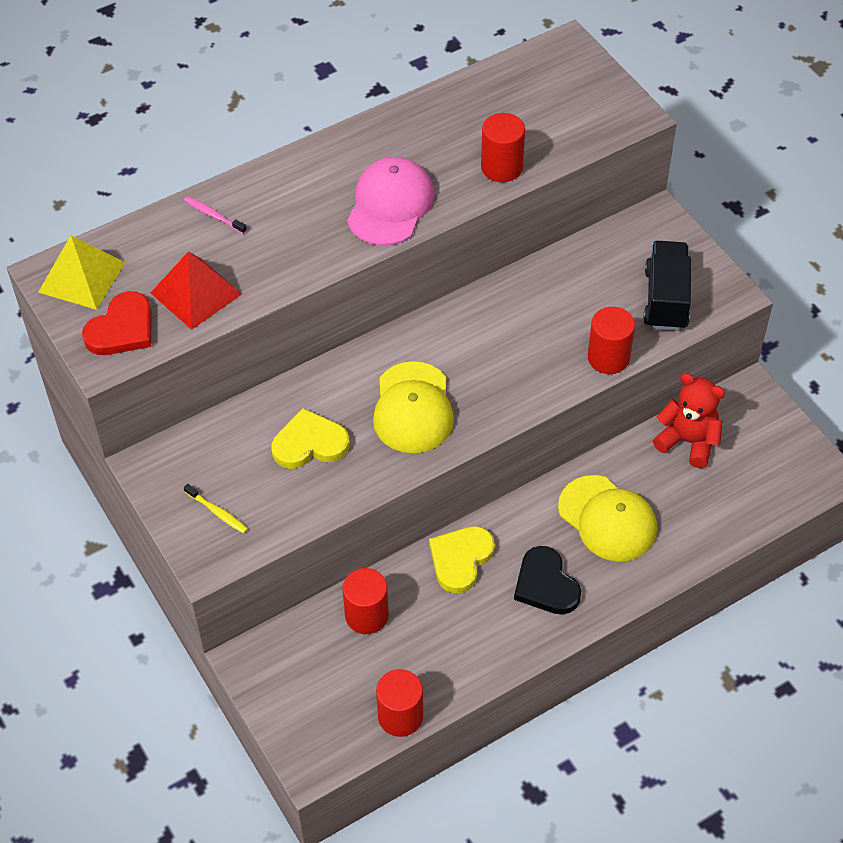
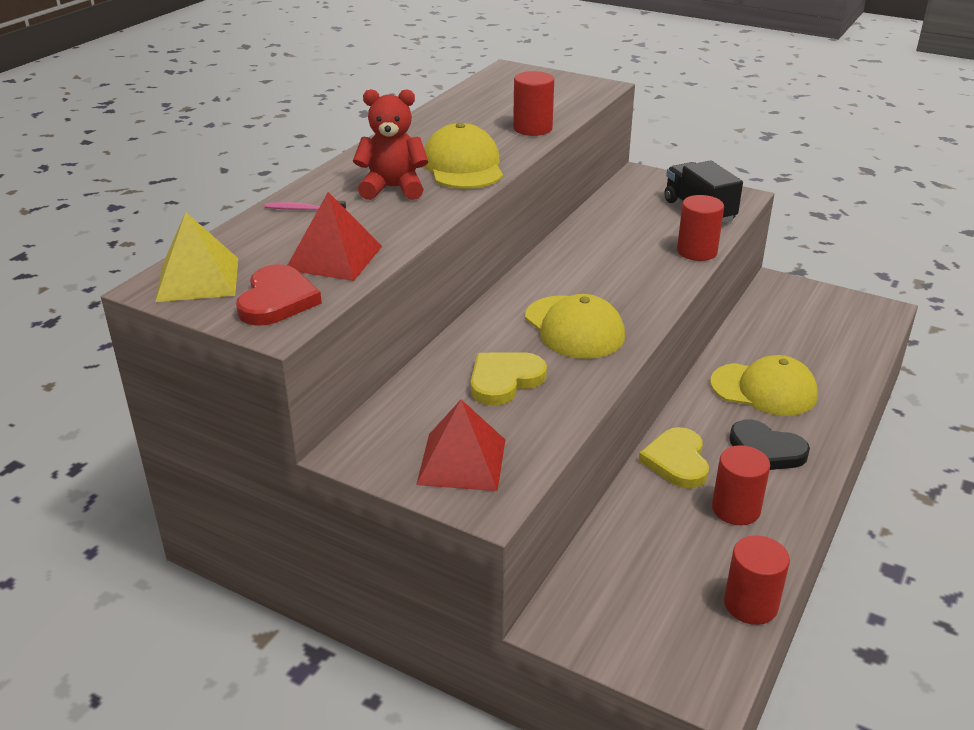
camera: 30 degrees left, 20 degrees down
(217, 512) = (462, 461): yellow toothbrush -> red pyramid
(366, 615) = (636, 536): red cylinder -> red cylinder (735, 509)
(390, 205) = (463, 166): pink cap -> yellow cap
(688, 441) = (767, 323): red teddy bear -> red teddy bear (393, 188)

